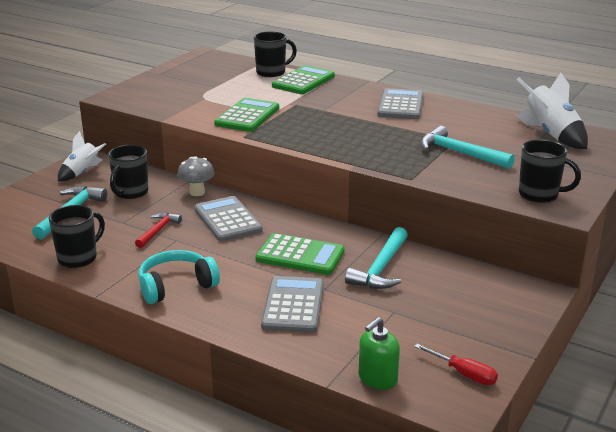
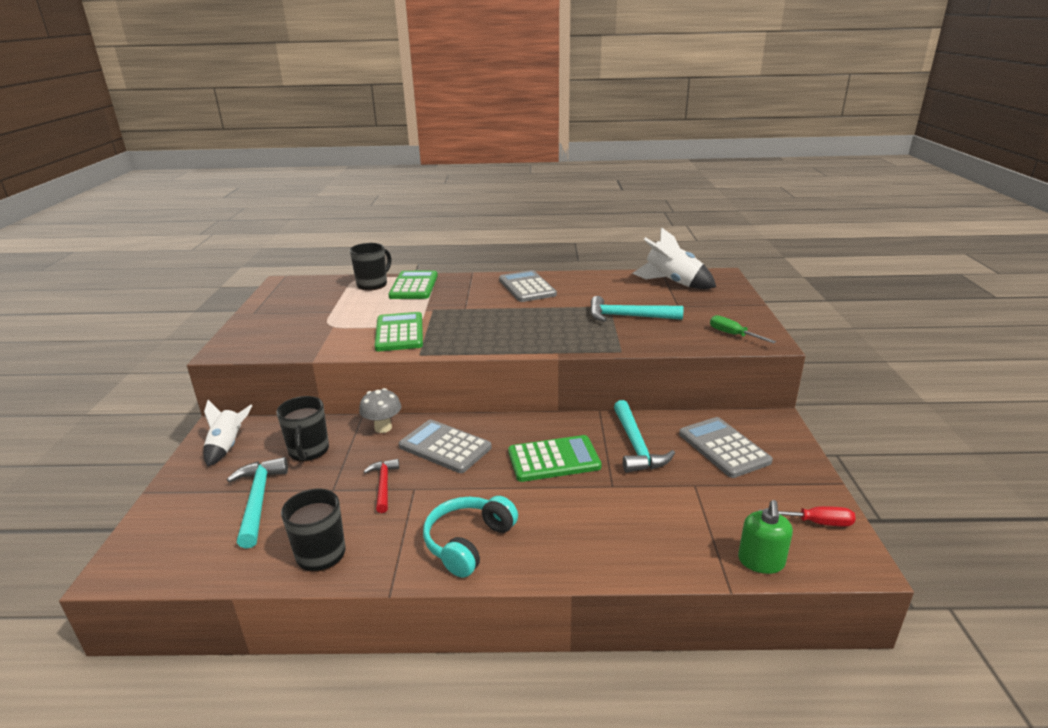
camera: 30 degrees left, 0 degrees up
(293, 305) = (605, 516): grey calculator -> grey calculator (723, 448)
(540, 194) = (732, 334): black mug -> green screwdriver

